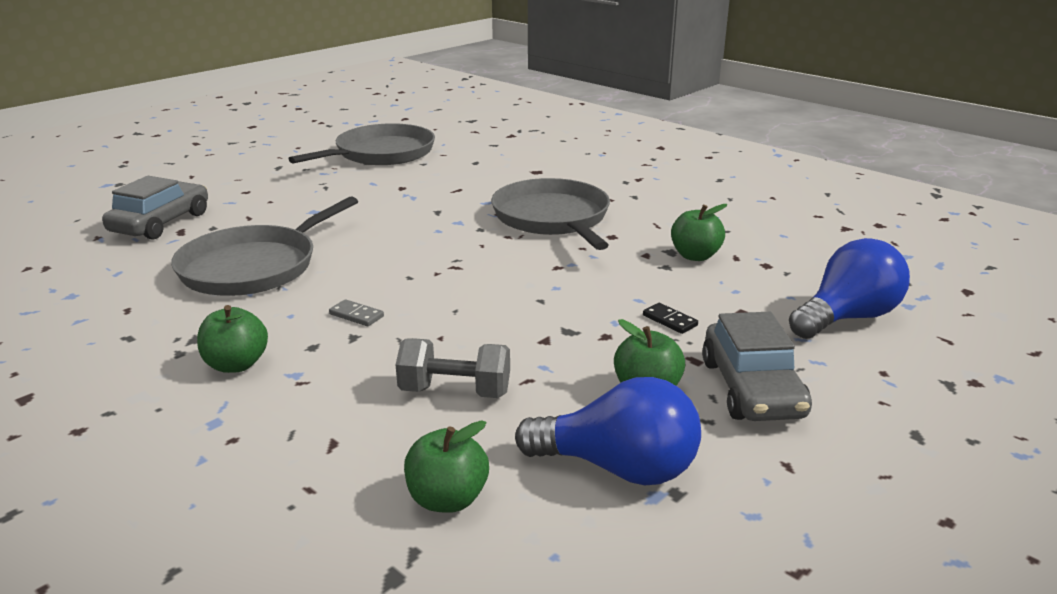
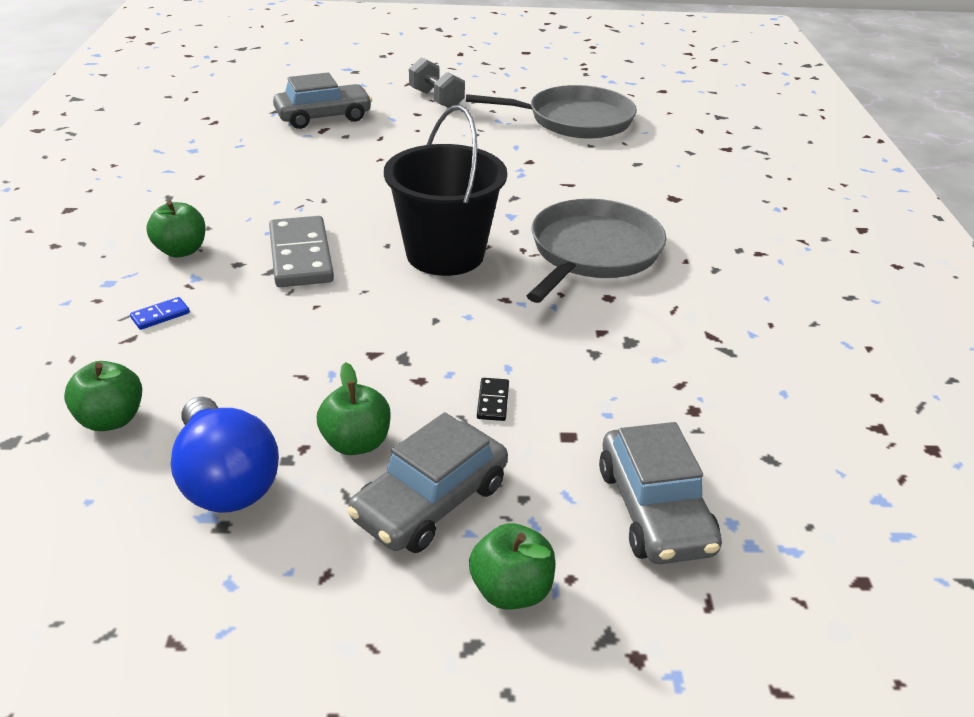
camera: 45 degrees right, 10 degrees up
(254, 267) = (313, 181): grey pan -> none
(324, 414) = (160, 315): none -> blue domino
(356, 315) = (300, 256): grey domino -> grey domino, size x2.35
(455, 392) = (247, 352): grey dumbbell -> grey dumbbell (436, 99)
(464, 262) = (445, 254): none -> black bucket
(695, 256) = (643, 359): green apple -> green apple (511, 590)
(847, 318) = (654, 509): blue light bulb -> grey car

